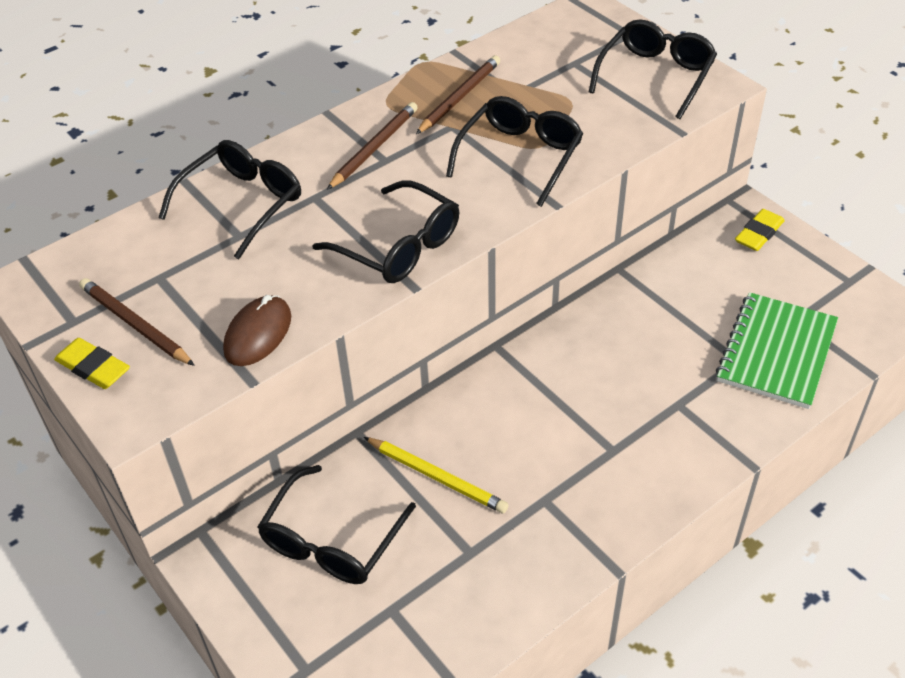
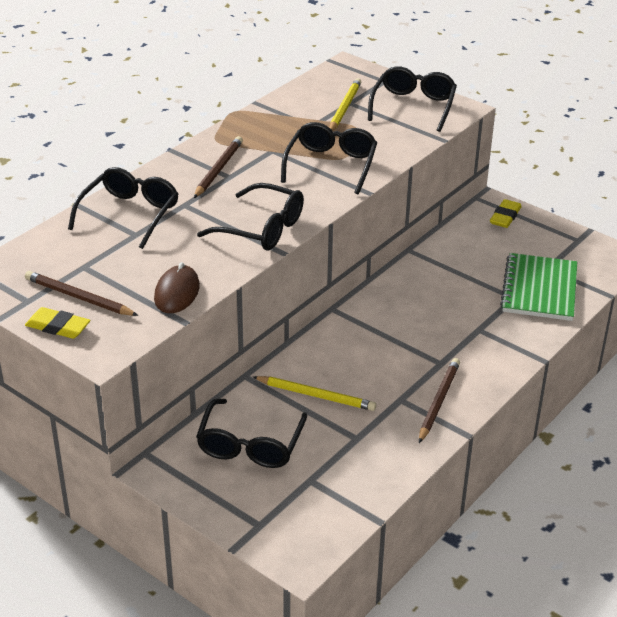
camera: 15 degrees left, 10 degrees down
(459, 97) = (271, 132): brown pencil -> brown pencil (438, 402)
(565, 70) = (344, 108): none -> yellow pencil

